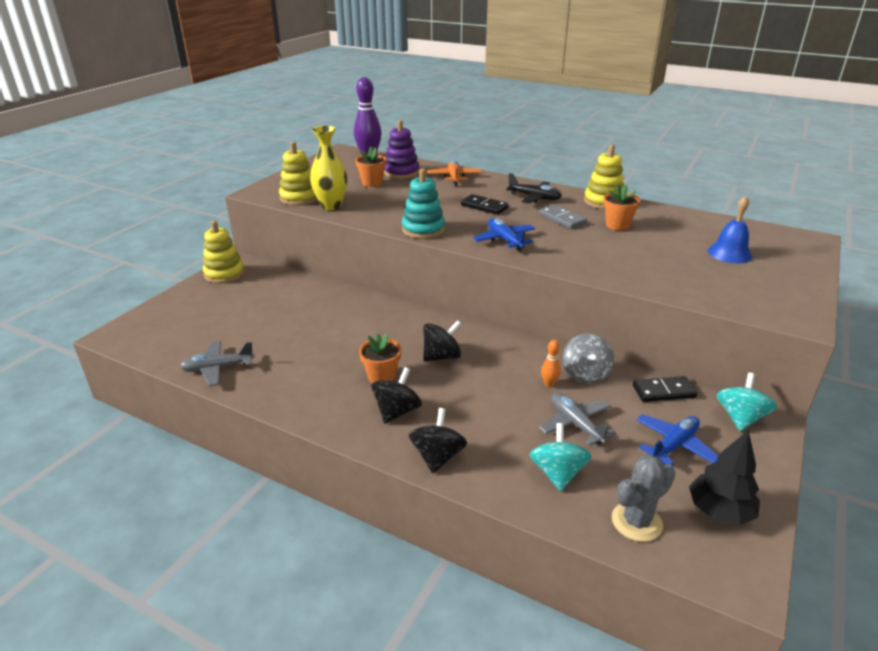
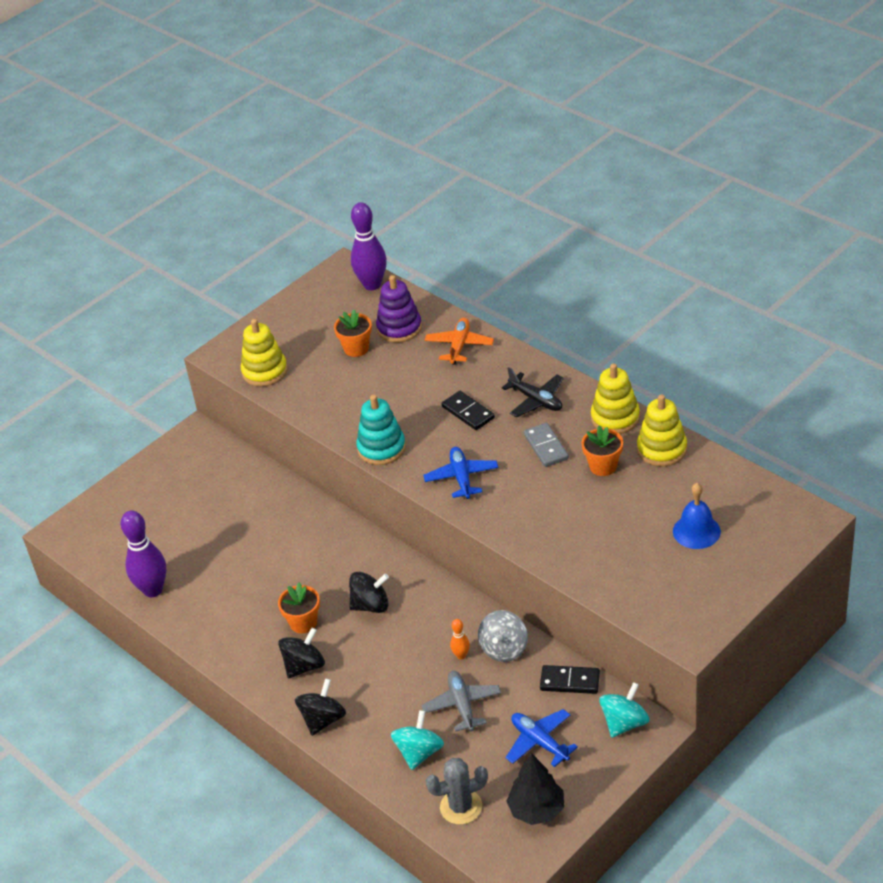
camera: 20 degrees right, 10 degrees up
(218, 368) = (153, 590): grey plane -> purple bowling pin
(224, 274) = (179, 451): yellow stacking toy -> yellow stacking toy (662, 449)
(331, 206) = (295, 391): yellow vase -> none
(674, 445) = (539, 742): blue plane -> blue plane turned 105 degrees counterclockwise

